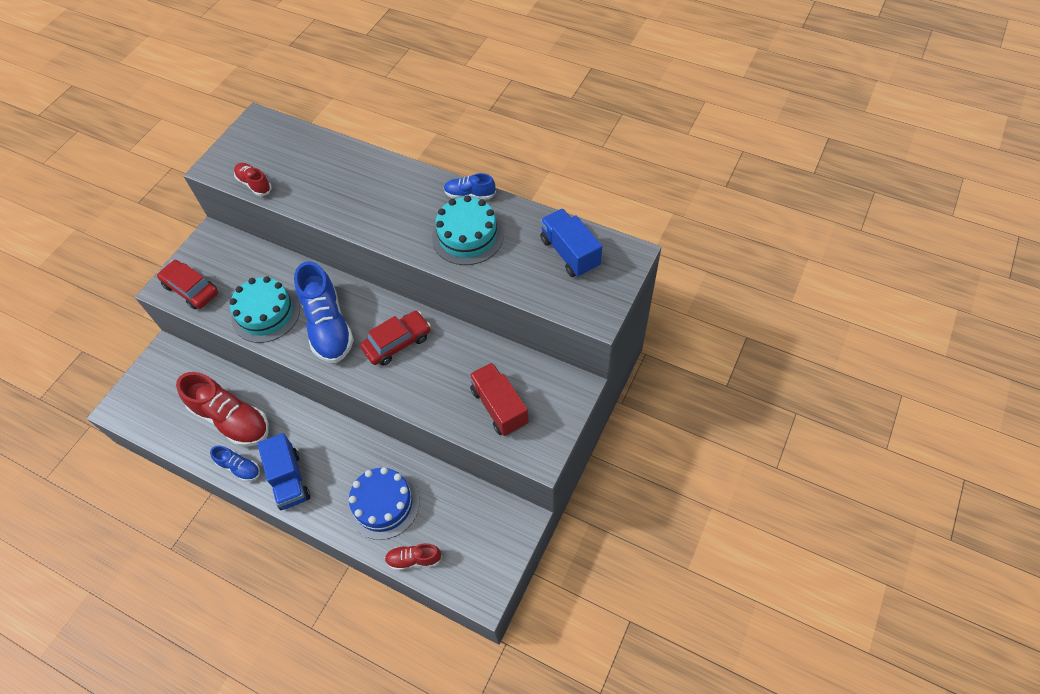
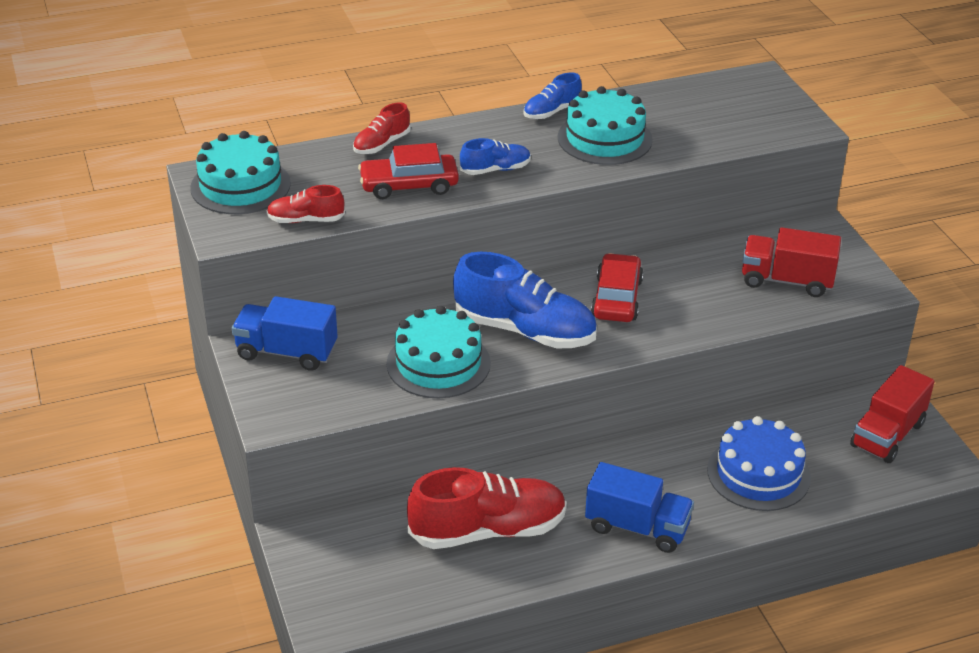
camera: 50 degrees left, 20 degrees down
(191, 289) = (310, 400): red car -> red car (409, 185)
(239, 468) = (568, 559): blue shoe -> blue shoe (495, 169)
(260, 139) = (240, 185): none -> turquoise cake
(414, 559) = (853, 488): red shoe -> red shoe (382, 144)
(480, 544) = (887, 435): none -> red truck
(570, 253) = (713, 102): blue truck -> blue truck (287, 352)

